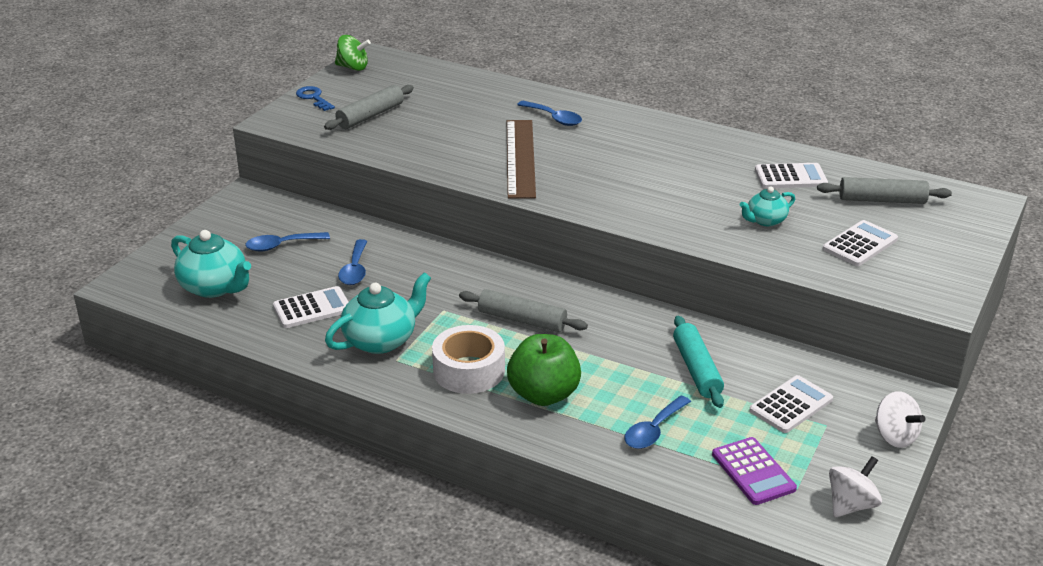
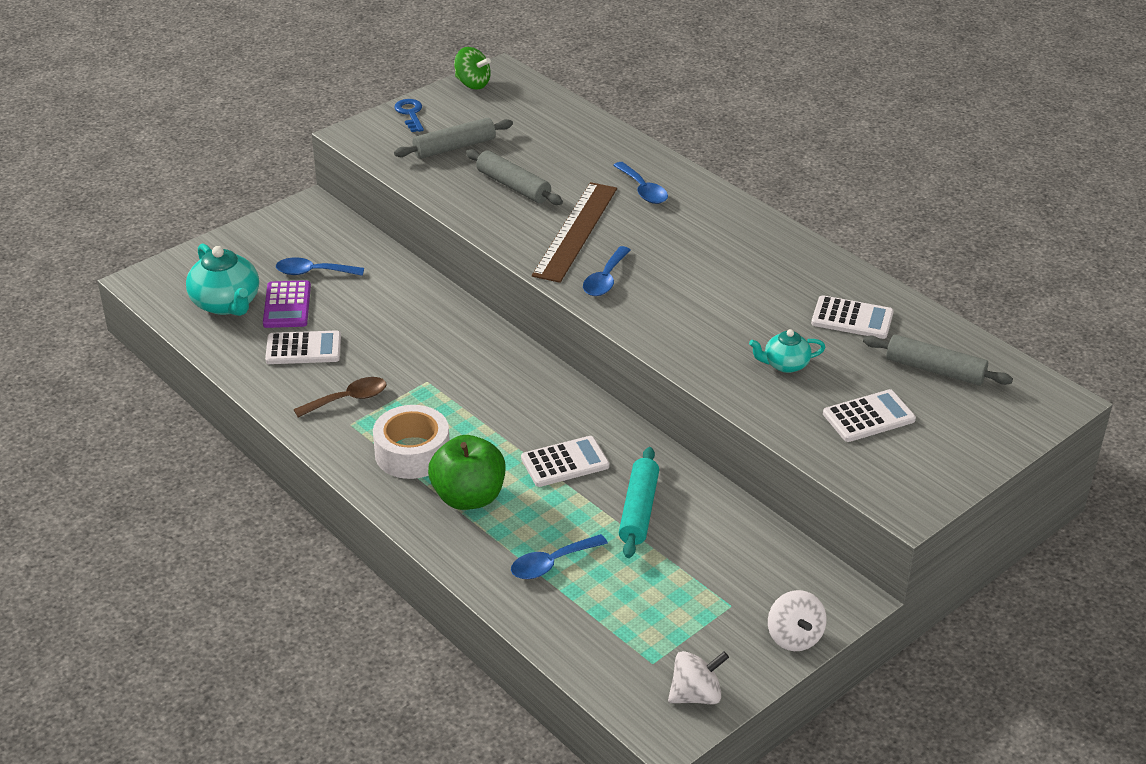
camera: 20 degrees right, 5 degrees up
(355, 270) = (368, 316): blue spoon -> blue spoon (605, 279)
(381, 340) = (348, 399): turquoise teapot -> brown spoon
(522, 320) = (498, 411): grey rolling pin -> grey rolling pin (513, 186)
(753, 471) = (621, 633): purple calculator -> purple calculator (287, 305)
(791, 405) = (709, 574): white calculator -> white calculator (565, 462)

